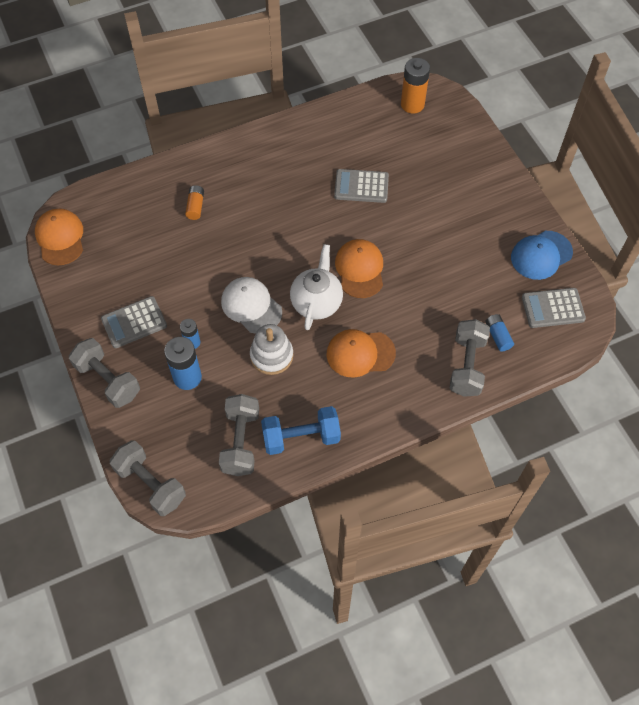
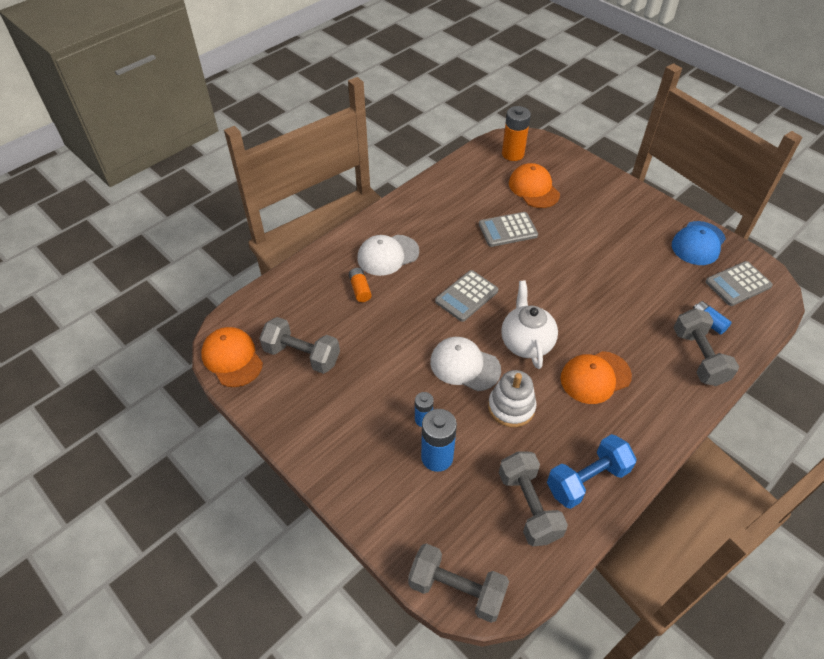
camera: 20 degrees left, 10 degrees down
(108, 380) = (352, 489): grey dumbbell -> grey dumbbell (302, 355)
(134, 322) = (352, 419): grey calculator -> grey calculator (466, 296)
(236, 180) = (388, 255): none -> white cap
(360, 269) = (549, 301): orange cap -> orange cap (534, 188)

